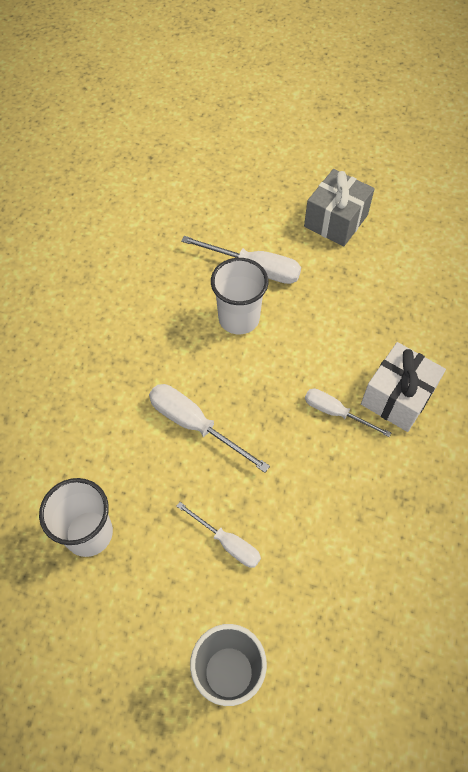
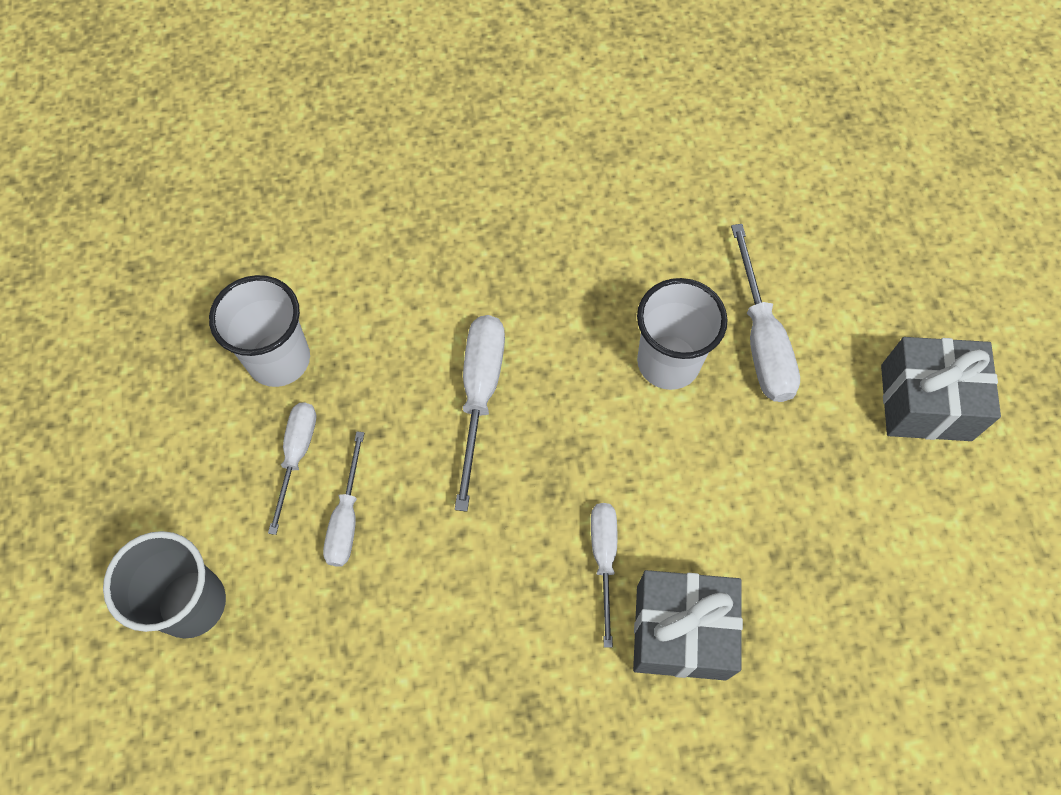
camera: 60 degrees right, 5 degrees up
(166, 554) = (297, 455): none -> white screwdriver
(397, 397) = (681, 632): white gift -> grey gift

